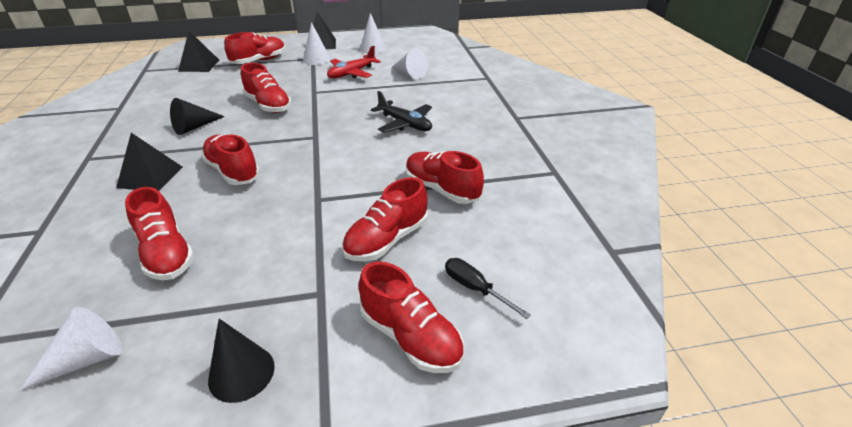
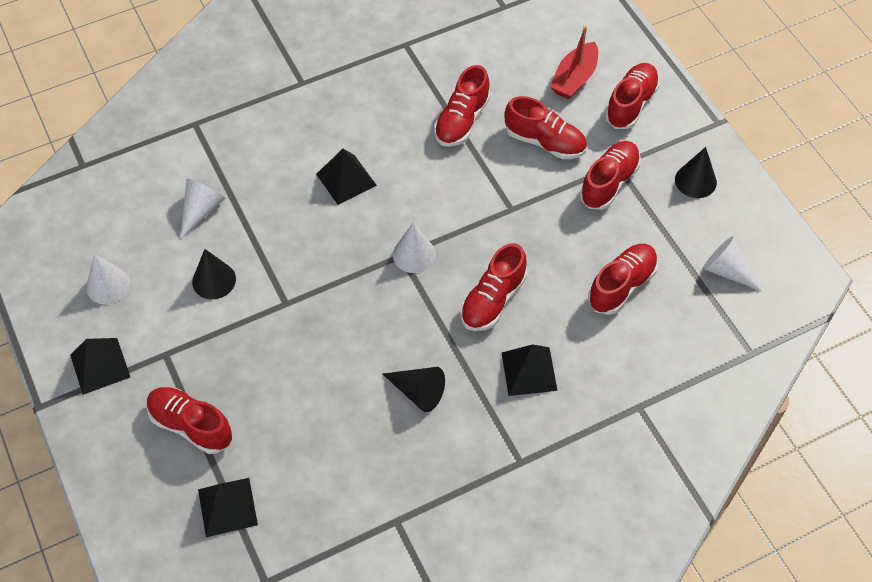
camera: 105 degrees left, 20 degrees up
(268, 105) = (338, 339): red shoe -> red shoe (609, 183)
(316, 59) = (169, 346): white cone -> white cone (414, 254)
(351, 73) = (214, 280): red plane -> black cone
(405, 124) = (346, 179): black plane -> black pyramid
(475, 288) = (574, 78): black screwdriver -> red boat

